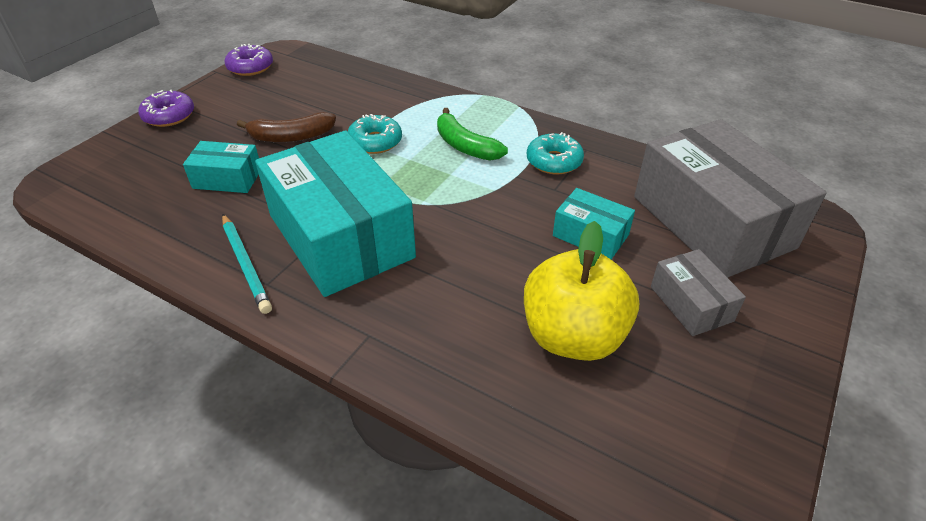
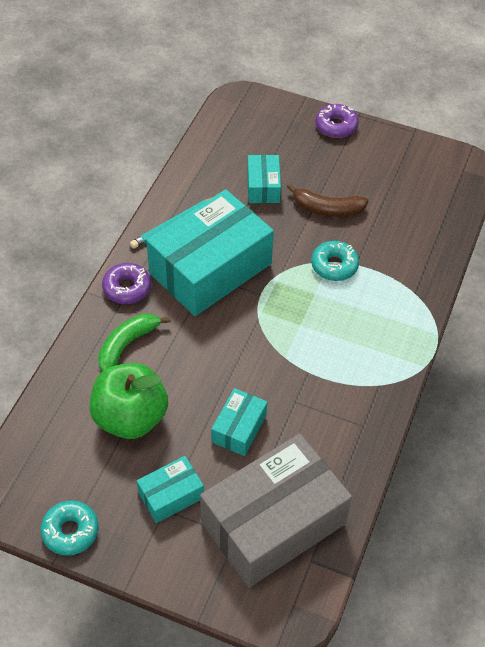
camera: 80 degrees right, 10 degrees up
(250, 67) = (430, 151): purple donut -> purple donut (127, 288)
(291, 137) = (327, 209): brown banana -> brown banana turned 60 degrees counterclockwise
(465, 146) = (344, 330): green banana -> green banana (127, 345)
(554, 161) = (336, 399): turquoise donut -> turquoise donut (70, 531)
(573, 336) = (130, 417): yellow apple -> green apple
(691, 303) = (171, 495): grey box -> turquoise box

